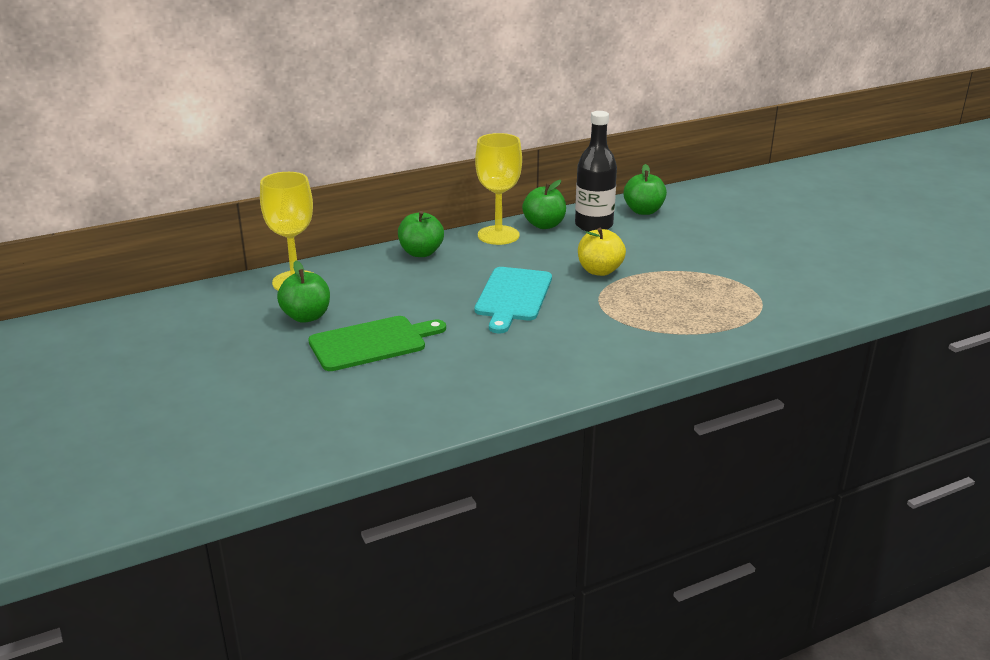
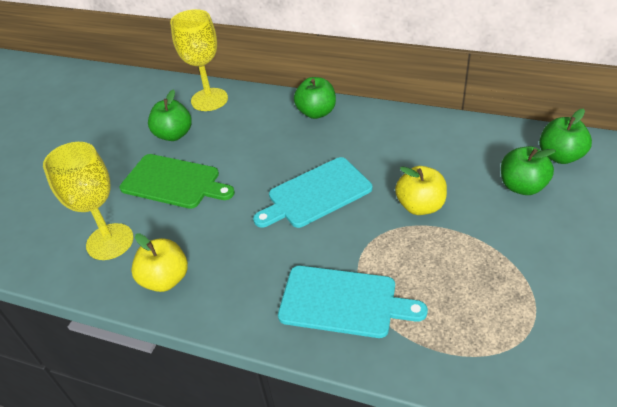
camera: 50 degrees right, 15 degrees up
(484, 394) = (165, 279): none -> yellow apple
(498, 235) = (394, 122): yellow goblet -> yellow goblet (110, 241)
(544, 225) = (445, 129): green apple -> green apple (522, 186)
(593, 225) = (488, 150): black bottle -> none
(636, 338) = (343, 302): none -> turquoise cutting board

